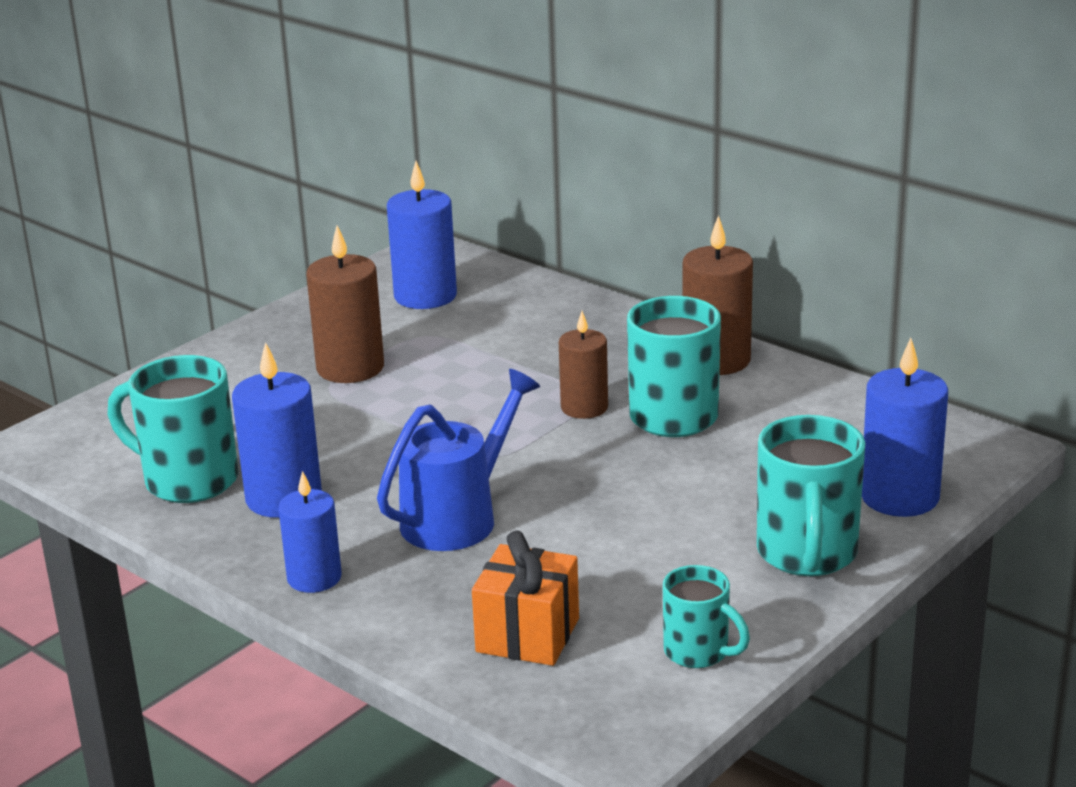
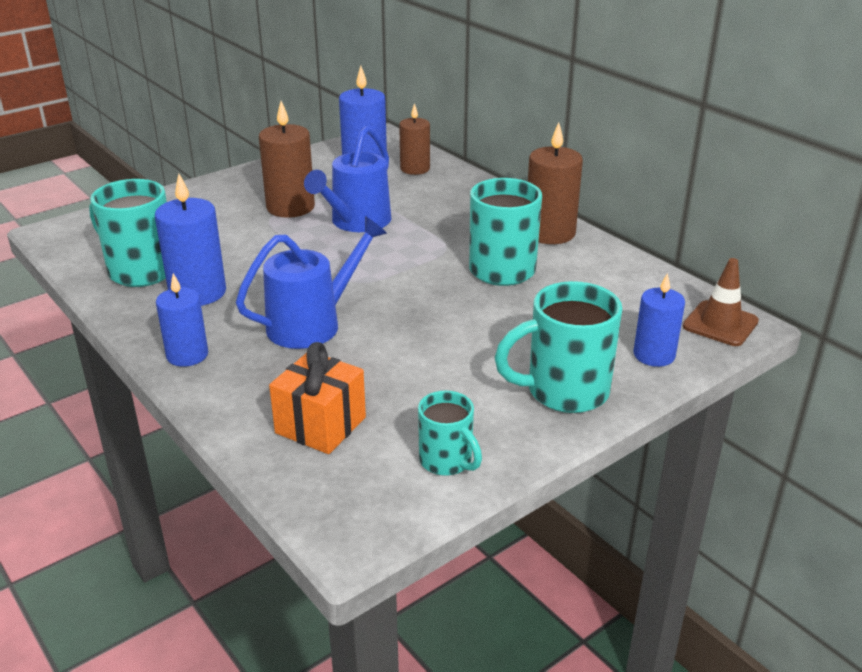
camera: 10 degrees right, 5 degrees up
(452, 378) = (356, 222): none -> blue watering can
(584, 407) = (440, 255): brown candle -> brown candle (415, 169)
(807, 554) = (564, 391): turquoise mug -> turquoise mug turned 60 degrees clockwise
(899, 497) = (654, 355): blue candle -> blue candle, size x0.67
(967, 448) = (720, 324): none -> brown traffic cone

